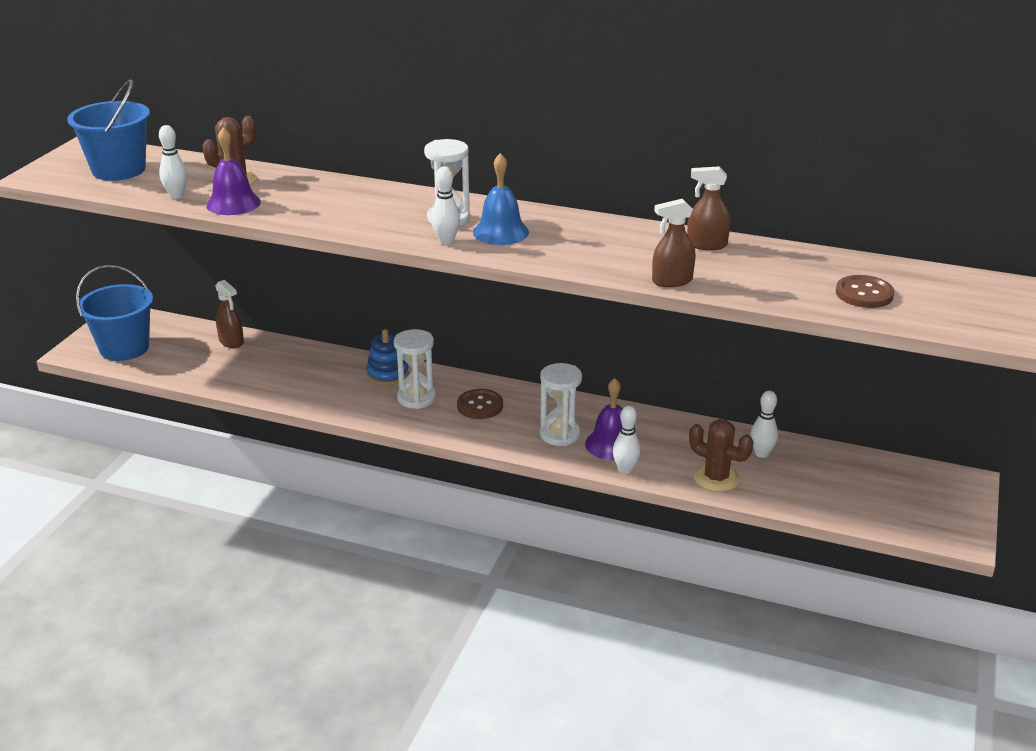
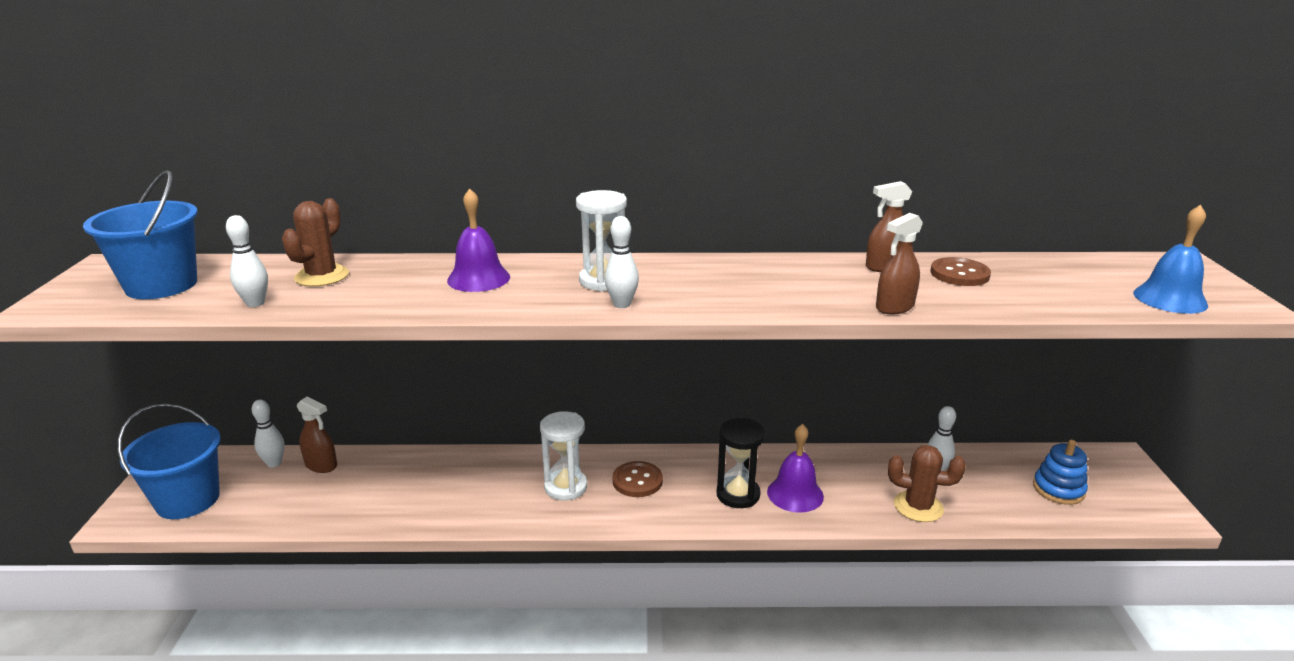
camera: 20 degrees left, 5 degrees down
(233, 203) = (335, 302): purple bell -> purple bell (478, 278)
(387, 374) = (519, 466): blue stacking toy -> blue stacking toy (1058, 489)
(501, 232) = (672, 286): blue bell -> blue bell (1170, 299)
(559, 434) = (738, 494): white hourglass -> black hourglass
(625, 469) = (828, 519): white bowling pin -> white bowling pin (274, 463)
(864, 294) = (1078, 289): brown button -> brown button (959, 274)

